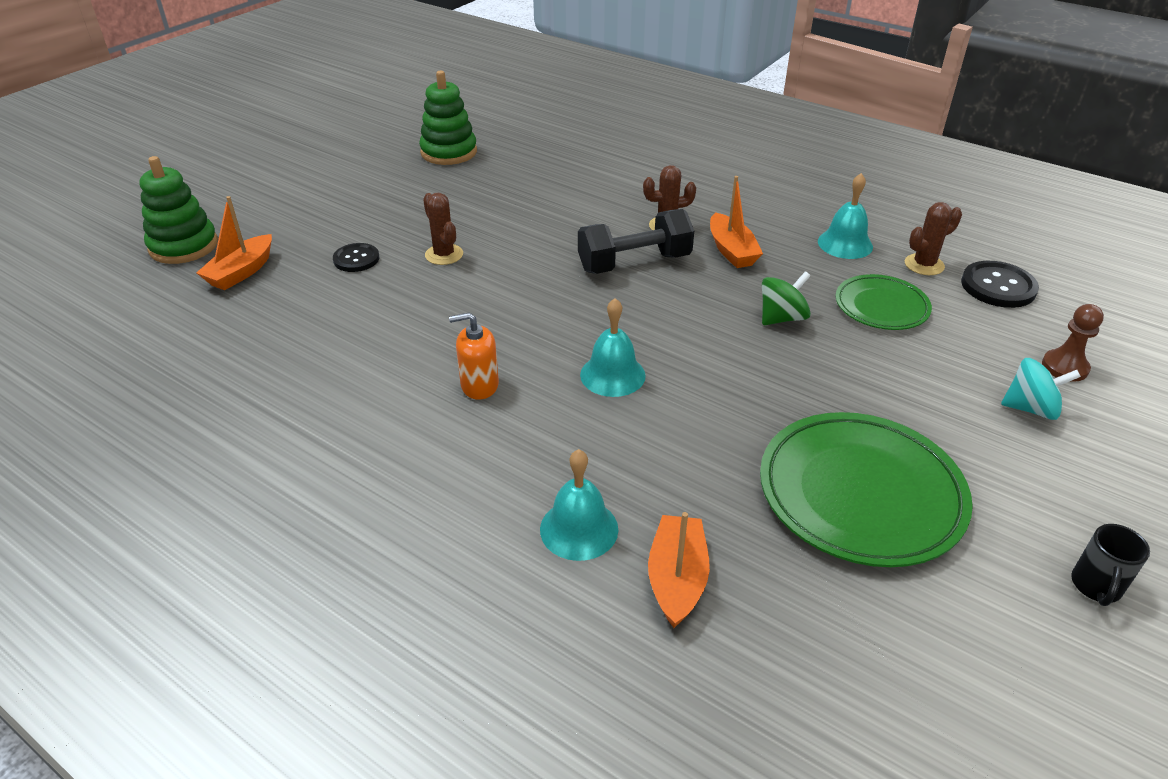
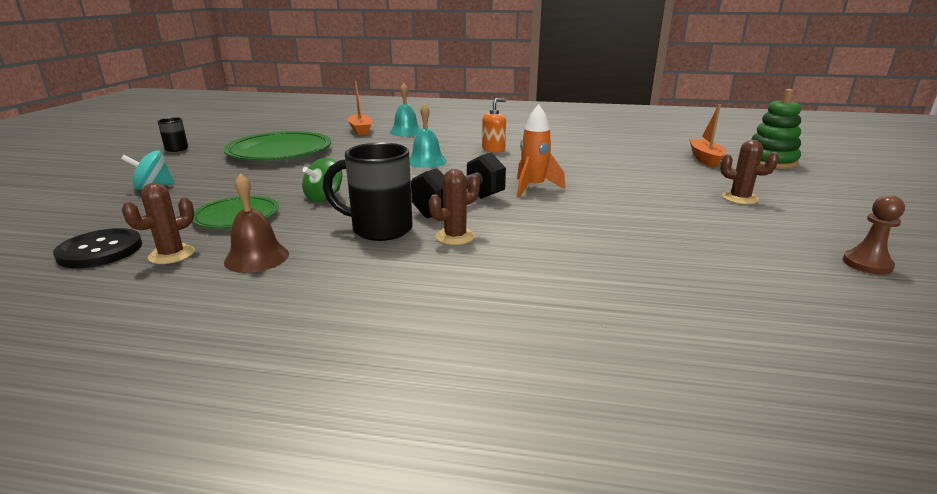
camera: 155 degrees right, 15 degrees down
(356, 259) = (657, 174): black button -> none
(444, 255) = (607, 185): brown cactus -> brown cactus (739, 198)
(449, 152) = (786, 260): green stacking toy -> none
(528, 272) = (533, 188): none -> orange rocket
(731, 251) = (379, 229): orange boat -> black mug
(845, 244) = (257, 257): turquoise bell -> brown bell
(1064, 367) = (100, 208): brown pawn -> brown pawn (867, 264)

